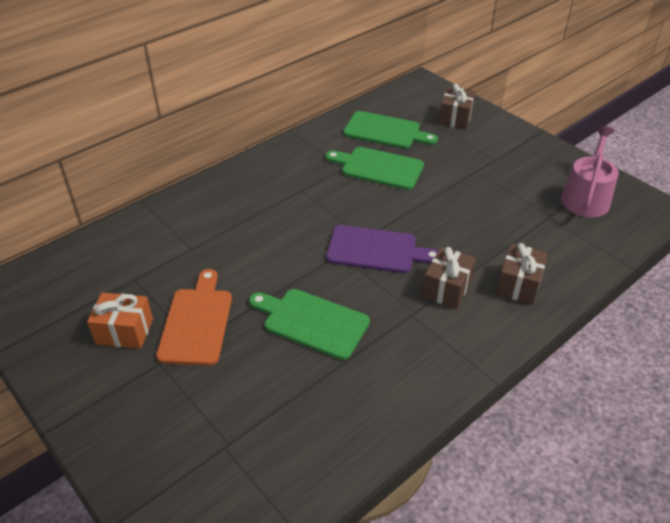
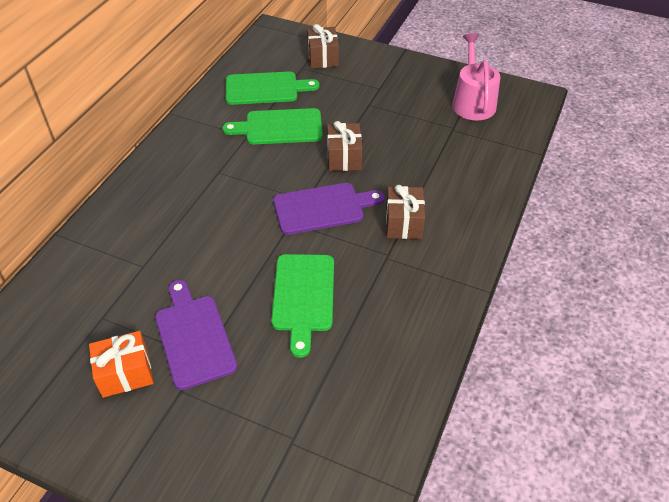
camera: 25 degrees left, 5 degrees up
(196, 322) = (193, 337): orange cutting board -> purple cutting board
(312, 322) = (303, 296): green cutting board -> green cutting board turned 90 degrees counterclockwise
(519, 284) = (460, 199): brown gift -> brown gift (344, 157)

